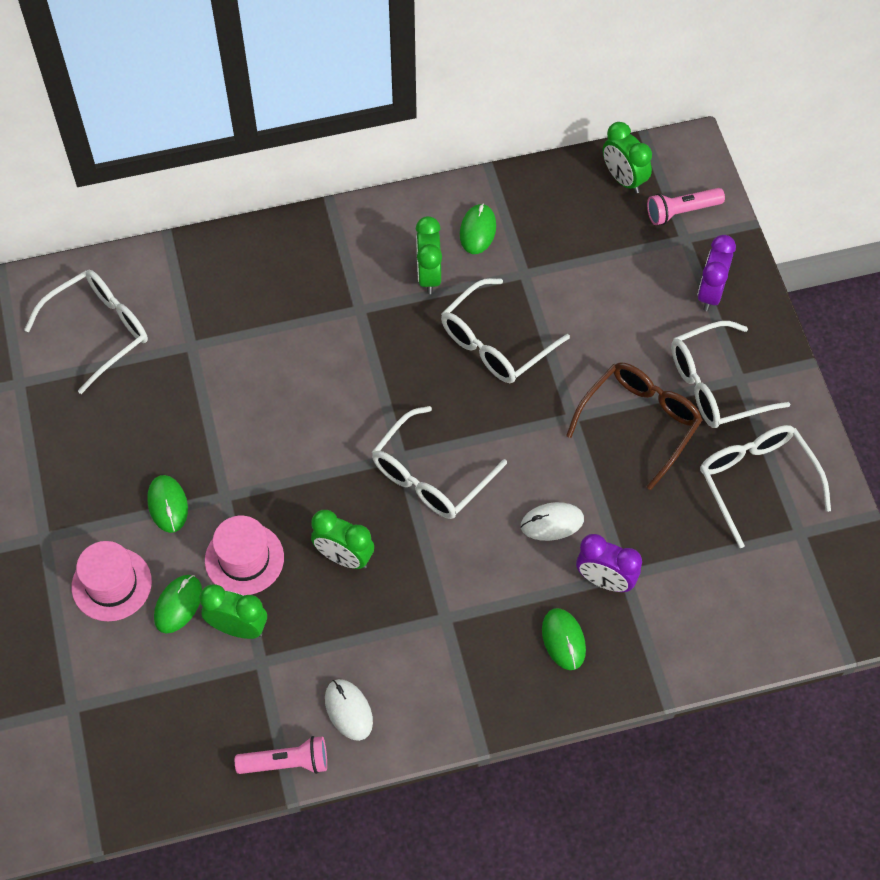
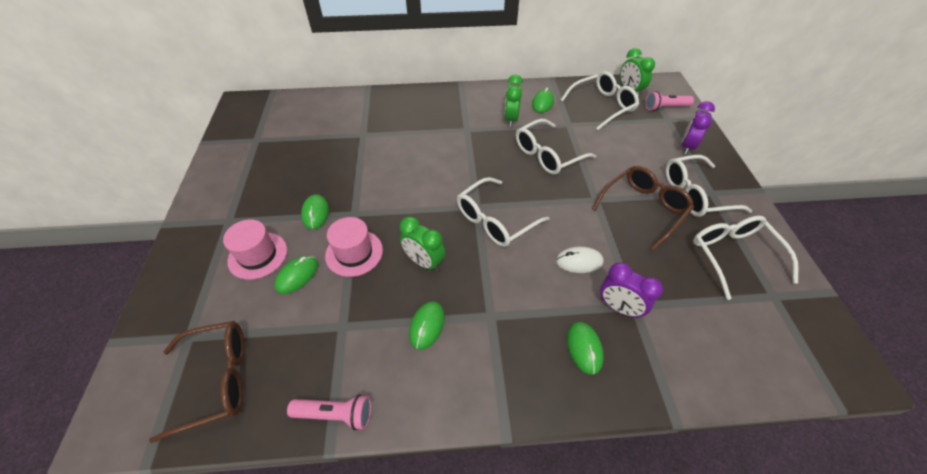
camera: 10 degrees right, 10 degrees down
(99, 331) = (313, 122): white glasses -> white glasses (602, 105)
(133, 750) = (217, 380): none -> brown glasses
(238, 628) = (334, 298): green clock -> none
(348, 710) = (399, 377): white mouse -> none
(367, 644) = (427, 326): none -> green mouse

